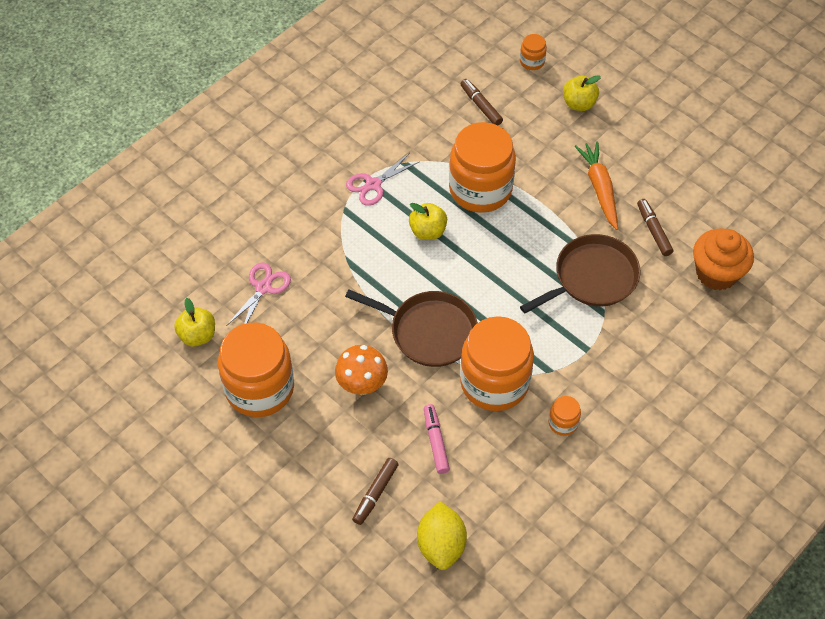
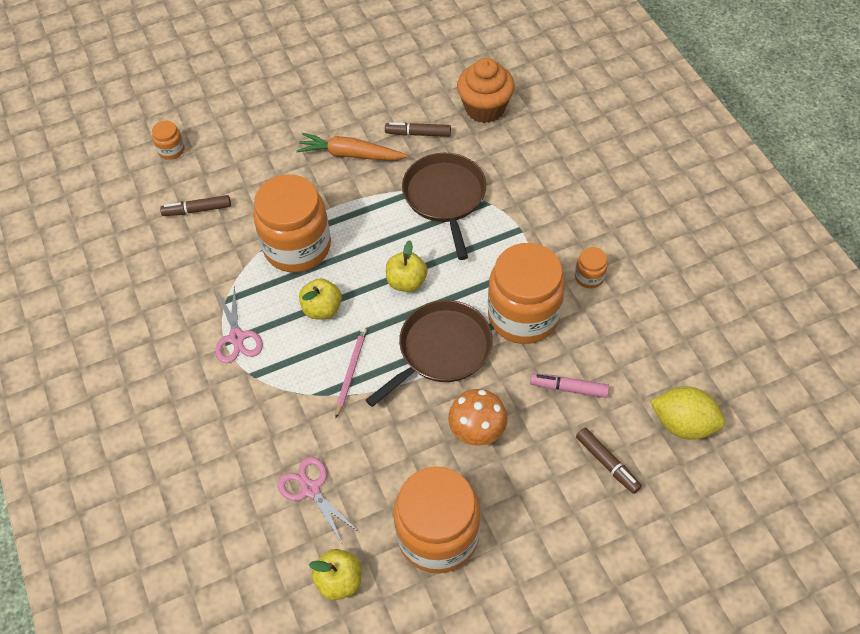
camera: 65 degrees left, 0 degrees up
(378, 274) = (351, 371): none -> pink pencil
(579, 104) = (245, 133): yellow apple -> yellow apple (406, 282)

